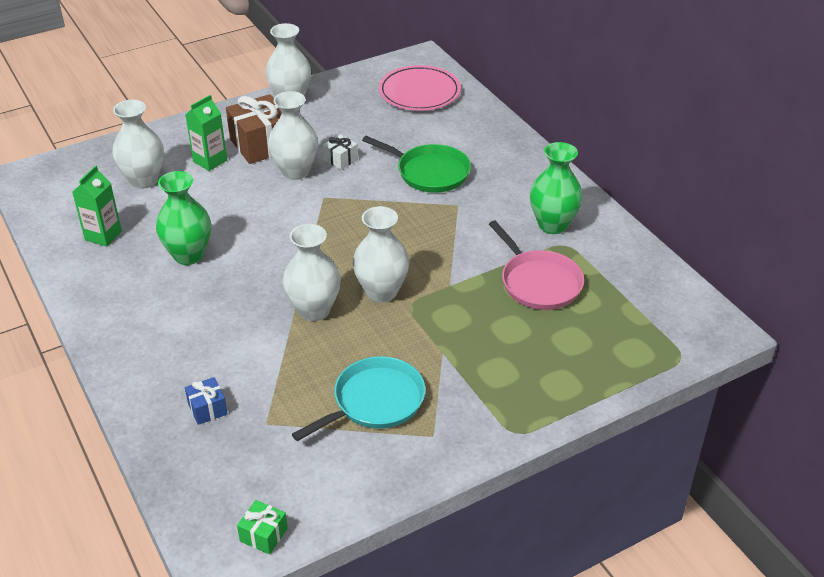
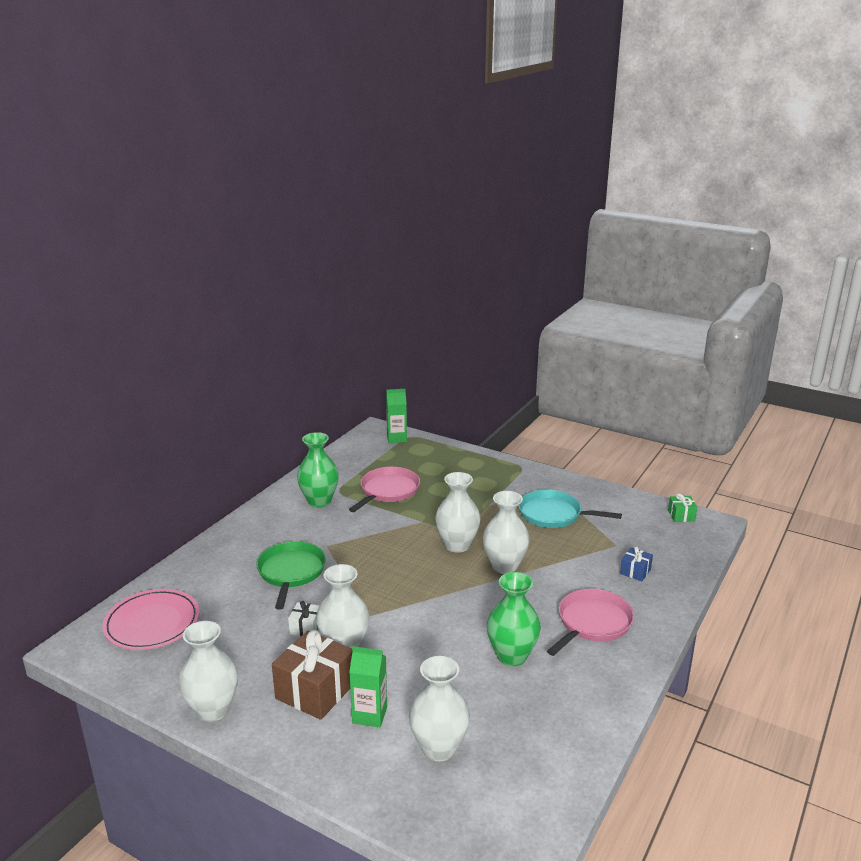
camera: 120 degrees left, 15 degrees down
(103, 235) = (541, 726): green carton -> green carton (396, 438)
(172, 327) = (592, 623): none -> pink pan

